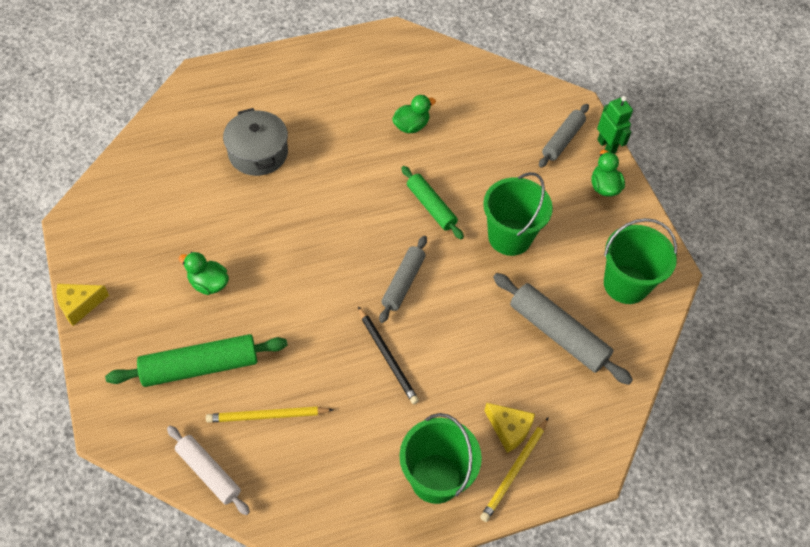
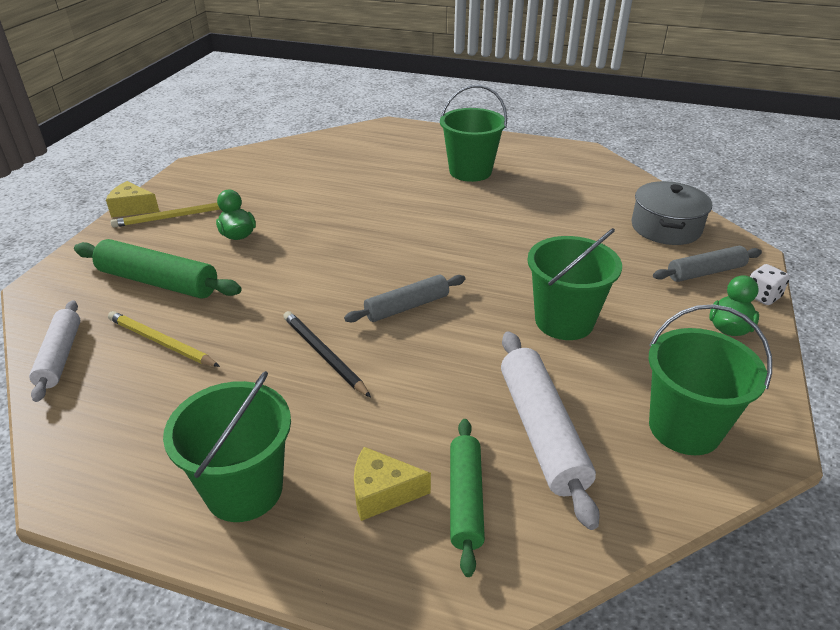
camera: 40 degrees right, 20 degrees down
(258, 153) = (378, 178): grey pot -> grey pot (666, 227)
(326, 106) = (470, 171): none -> green bucket
(387, 357) = (324, 355): black pencil -> black pencil turned 135 degrees clockwise
(411, 126) = (538, 207): green duck -> none
(431, 207) = (498, 265): green rolling pin -> green rolling pin (465, 499)
(509, 429) = (382, 493): yellow cheese -> yellow cheese turned 105 degrees clockwise
(514, 471) = (342, 542): yellow pencil -> yellow pencil (172, 217)
(558, 333) = (542, 431): grey rolling pin -> white rolling pin
(606, 146) = (762, 296): green robot -> white dice

